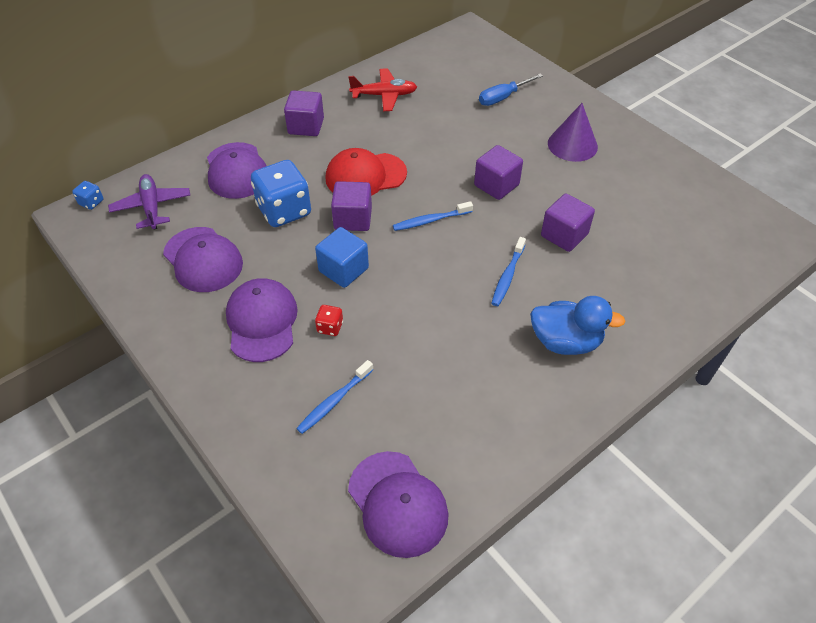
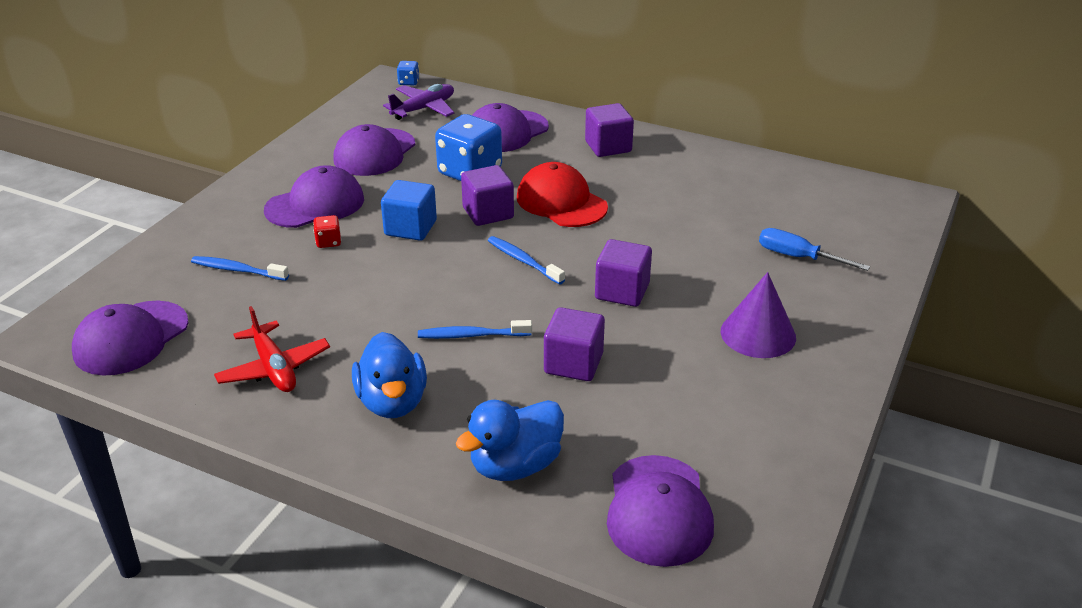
camera: 65 degrees right, 15 degrees down
(384, 95) = (710, 176): red plane -> red plane (274, 368)
(656, 297) = (515, 465): none -> blue duck
(716, 246) = (658, 510): none -> purple cap

